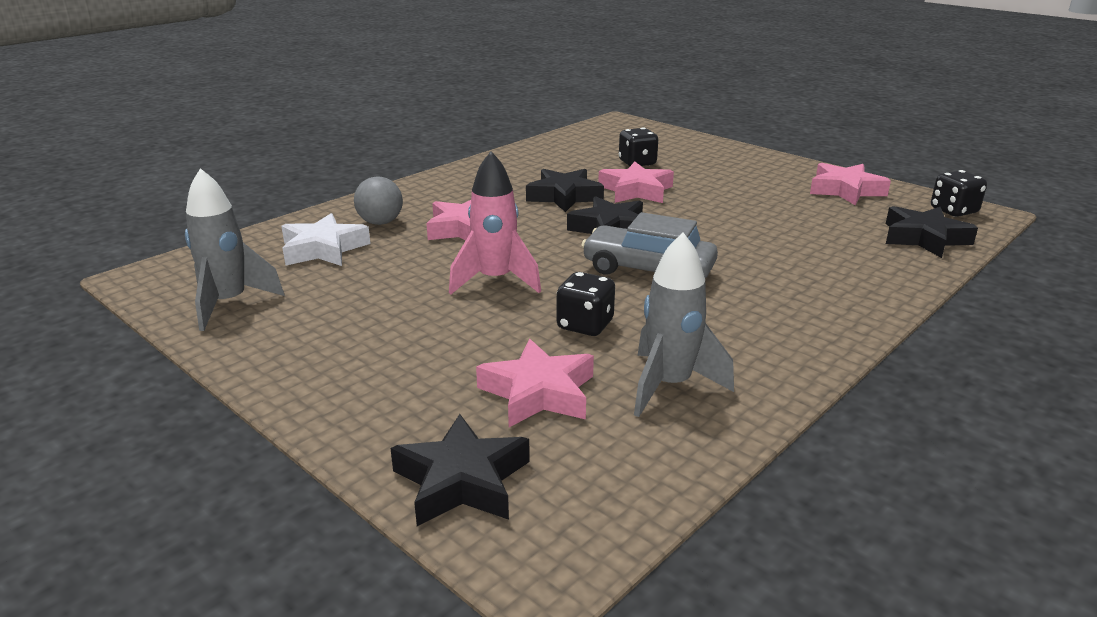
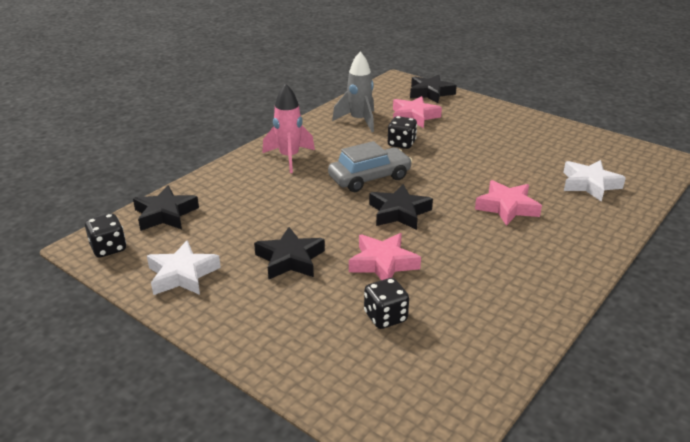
camera: 175 degrees right, 5 degrees up
(229, 304) = (596, 146): grey rocket -> none
(380, 222) = (576, 211): grey ball -> none
(495, 281) = (461, 166): pink rocket -> pink rocket (289, 158)
(564, 196) = (447, 251): black star -> black star (290, 259)
(648, 270) = (369, 178): grey car -> grey car turned 45 degrees counterclockwise
(845, 190) = (182, 275): pink star -> white star

